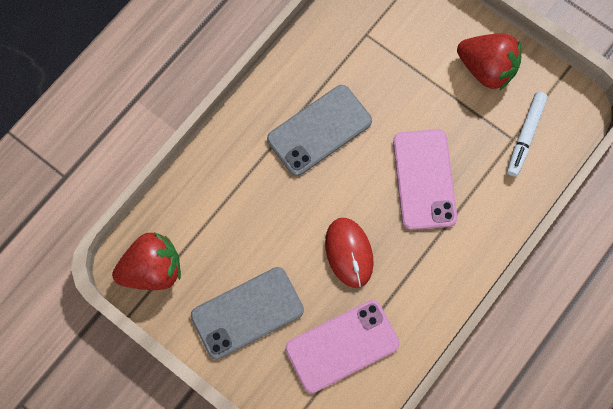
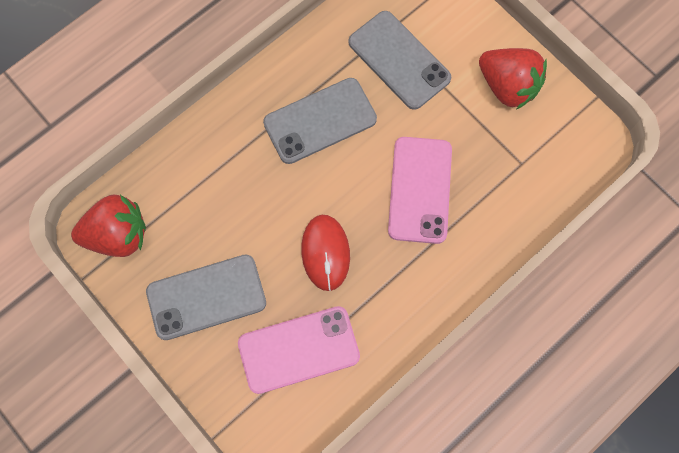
camera: 10 degrees right, 0 degrees up
(381, 60) = (399, 60): none -> grey phone
(525, 136) = (535, 162): white marker -> none

